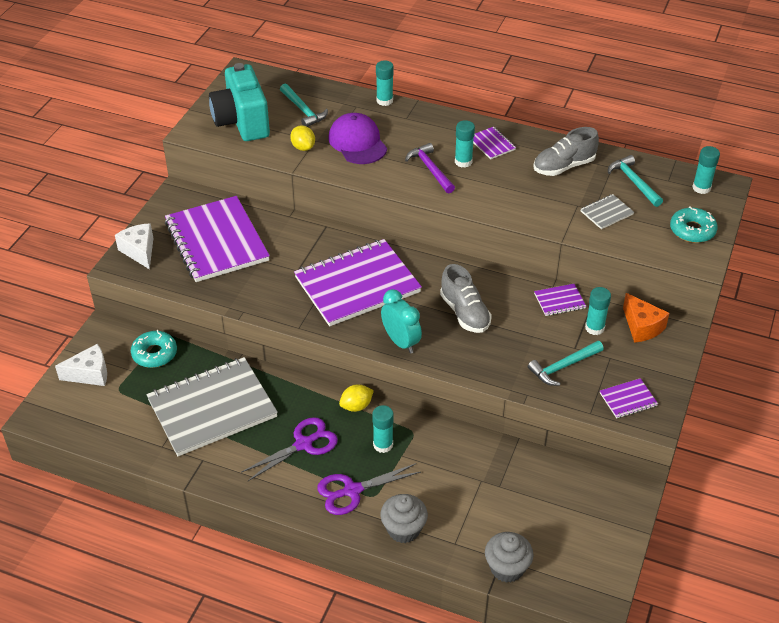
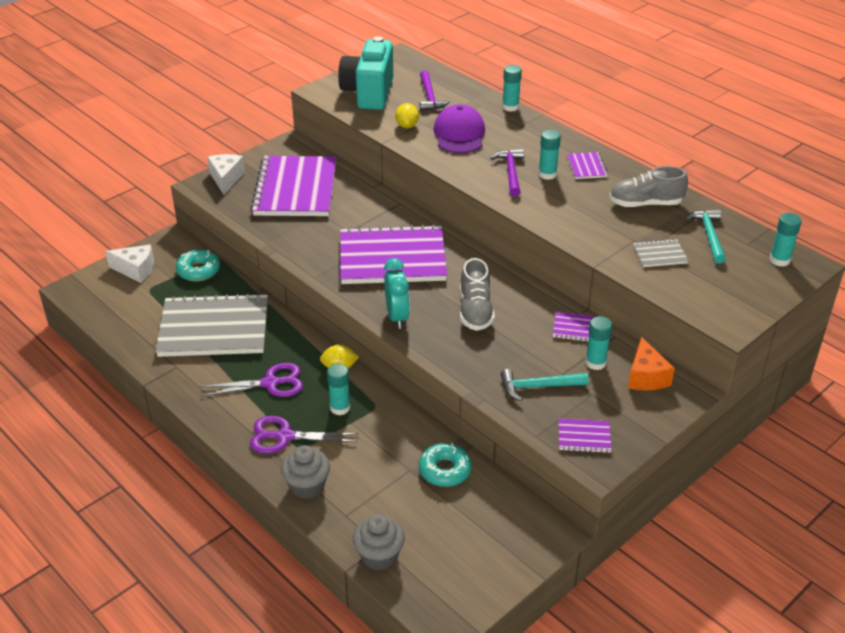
camera: 25 degrees right, 5 degrees down
(303, 110) = (429, 97): turquoise hammer -> purple hammer
(692, 230) = (741, 295): turquoise donut -> turquoise donut (445, 470)

